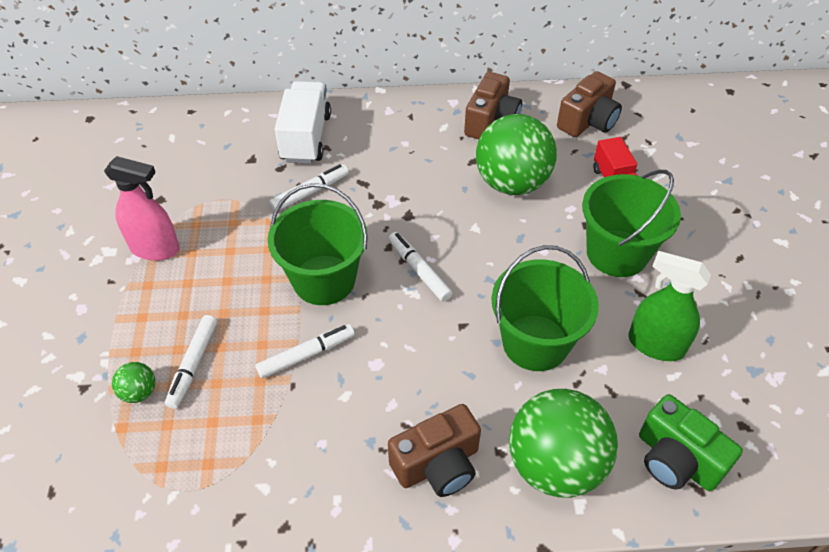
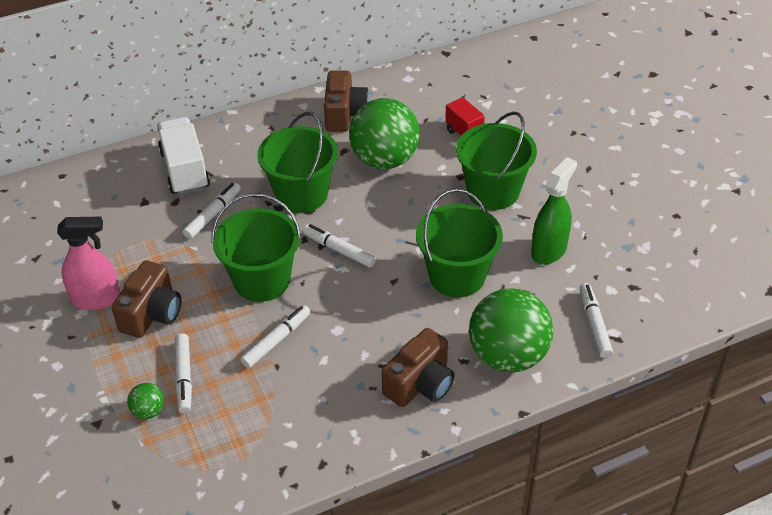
camera: 20 degrees left, 5 degrees down
(408, 196) = (301, 194): none -> green bucket
(588, 121) = (426, 92): brown camera -> brown camera (152, 314)
(655, 345) = (549, 250): green spray bottle -> green spray bottle turned 120 degrees clockwise
(676, 459) = (594, 324): green camera -> white marker

